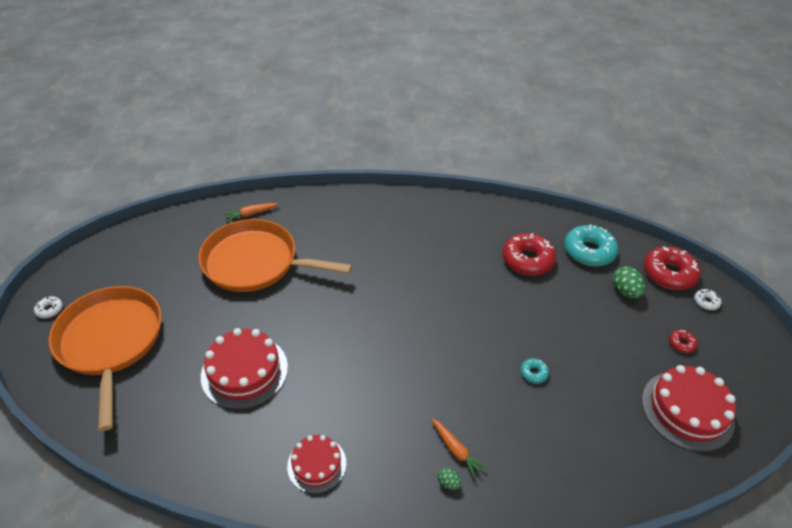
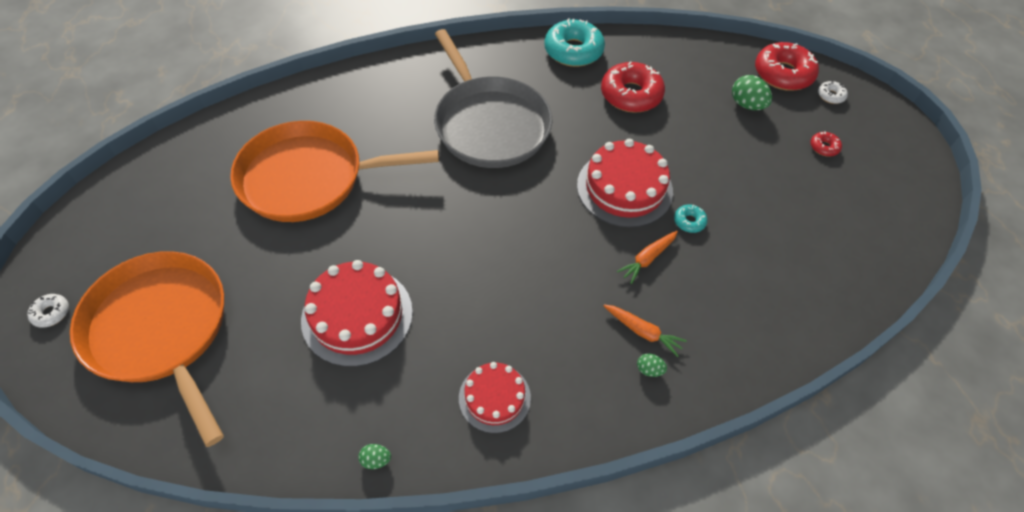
camera: 20 degrees left, 10 degrees up
(210, 482) = (376, 460): none -> green egg
(251, 214) = (274, 118): orange carrot -> orange carrot (647, 259)
(404, 256) = (490, 124): none -> grey pan
(589, 251) = (692, 69): turquoise donut -> turquoise donut (573, 51)
(687, 410) = (855, 216): red cake -> red cake (624, 188)

